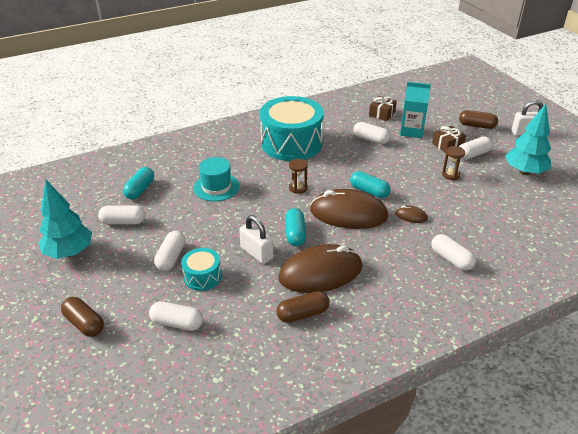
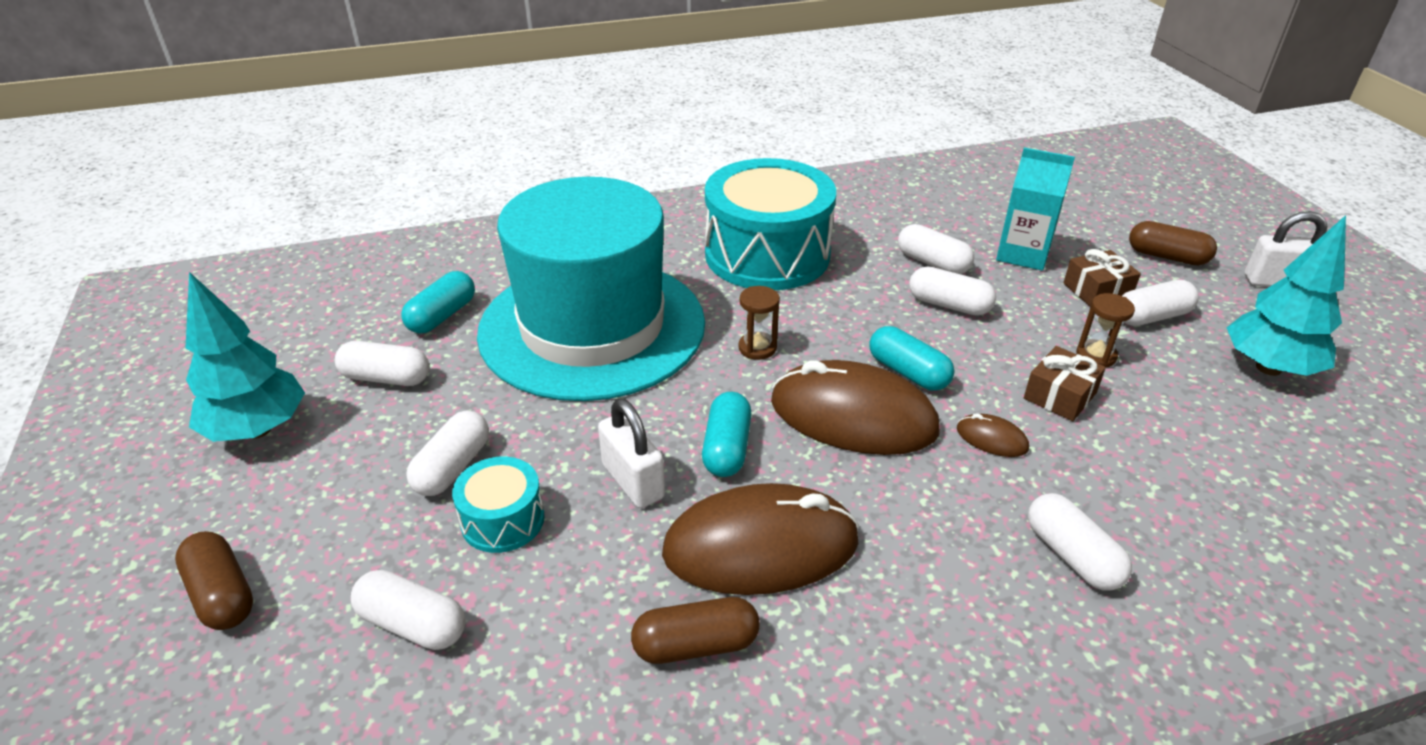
camera: 10 degrees right, 0 degrees up
(216, 187) = (592, 327): turquoise hat -> turquoise hat, size x2.38
(382, 114) = (965, 213): brown gift -> brown gift (1060, 396)
(382, 159) = (949, 305): none -> white capsule

